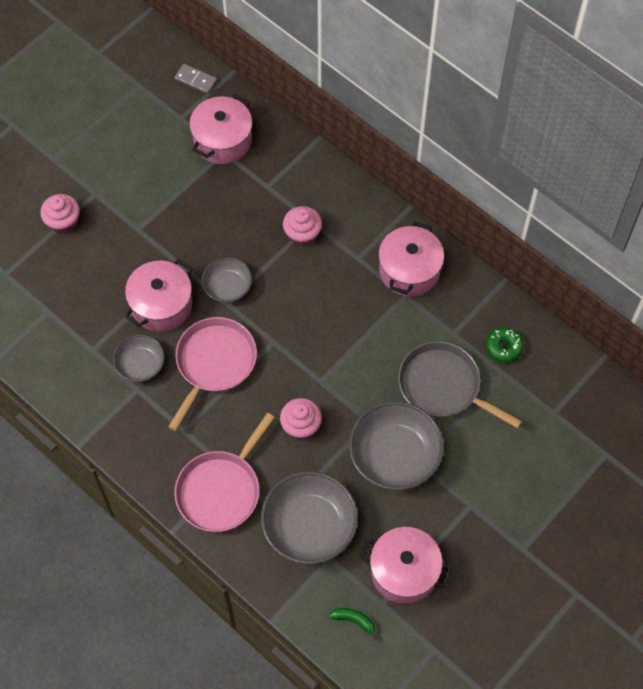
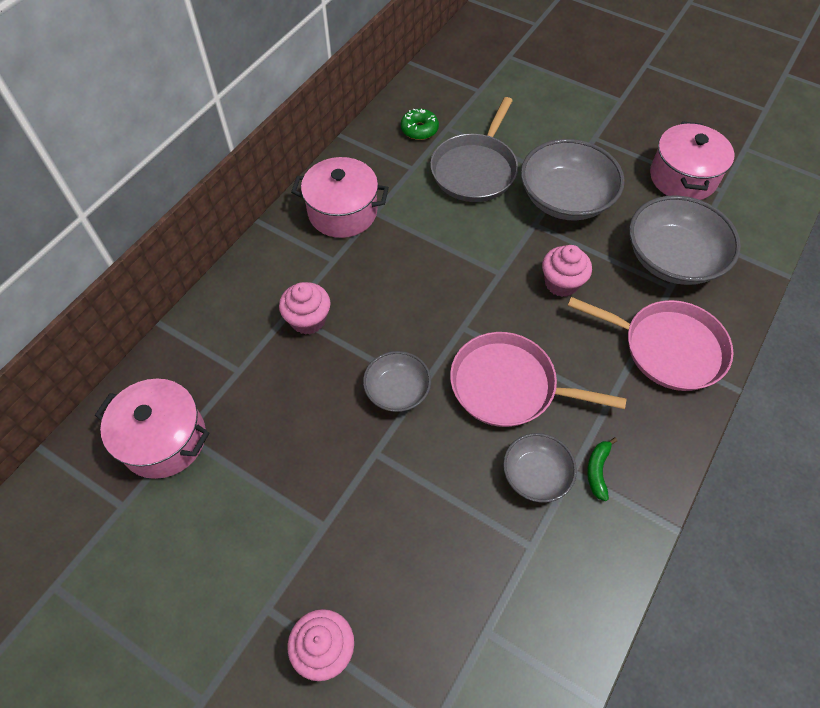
camera: 100 degrees left, 5 degrees down
(161, 305) = (440, 466): pink pot -> none
(195, 80) = (51, 498): grey domino -> none
(354, 621) = (750, 208): green banana -> green banana (597, 470)

